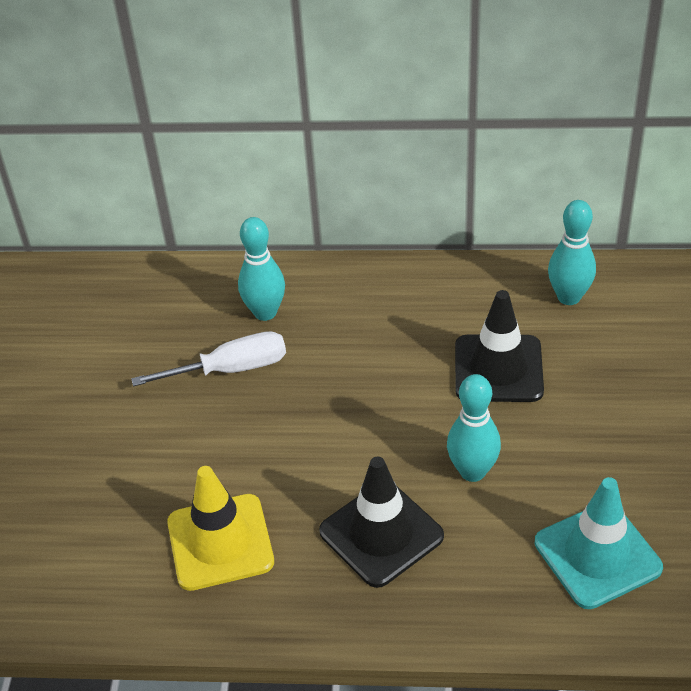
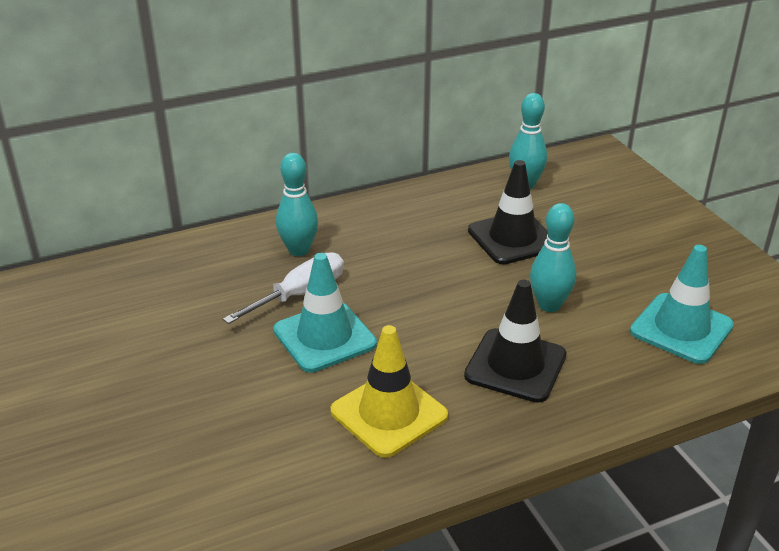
camera: 30 degrees left, 10 degrees down
(220, 430) = (324, 337): none -> turquoise traffic cone

